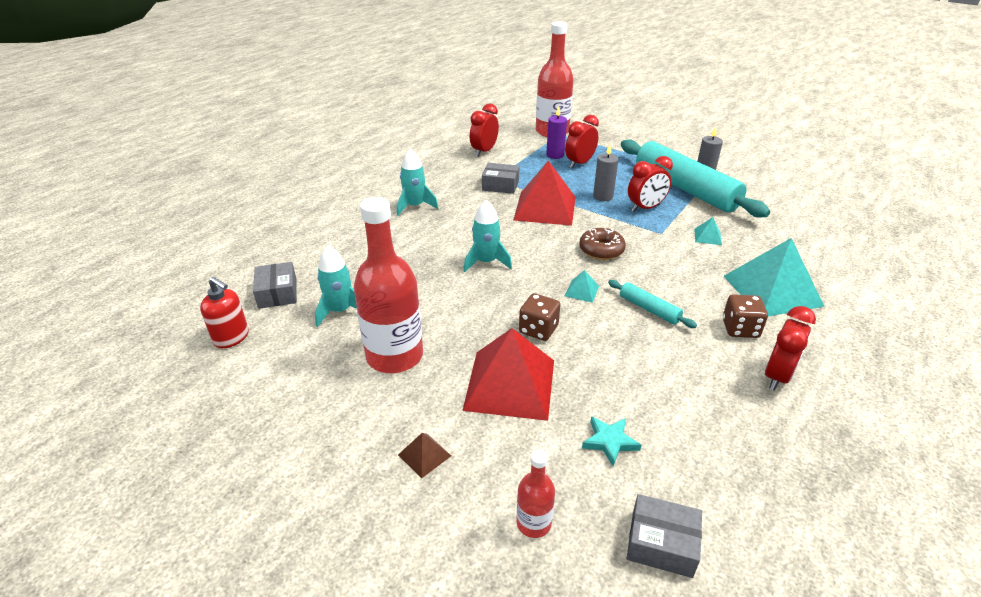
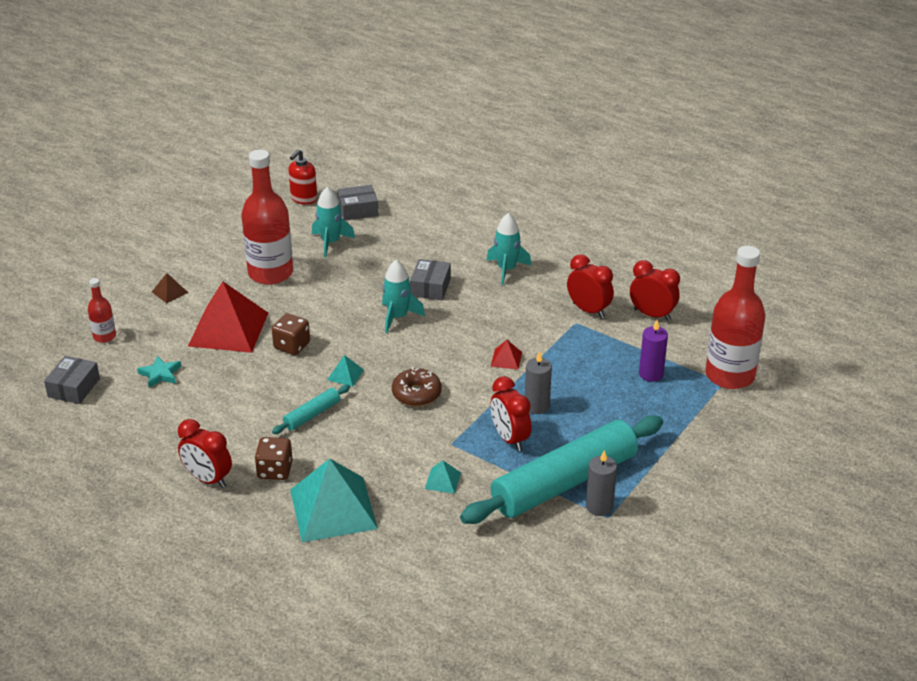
camera: 90 degrees right, 0 degrees up
(500, 185) = (559, 327): grey box -> grey box (430, 287)
(545, 208) = (506, 359): red pyramid -> red pyramid, size x0.42
(579, 163) = (628, 394): red clock -> red clock (588, 310)

